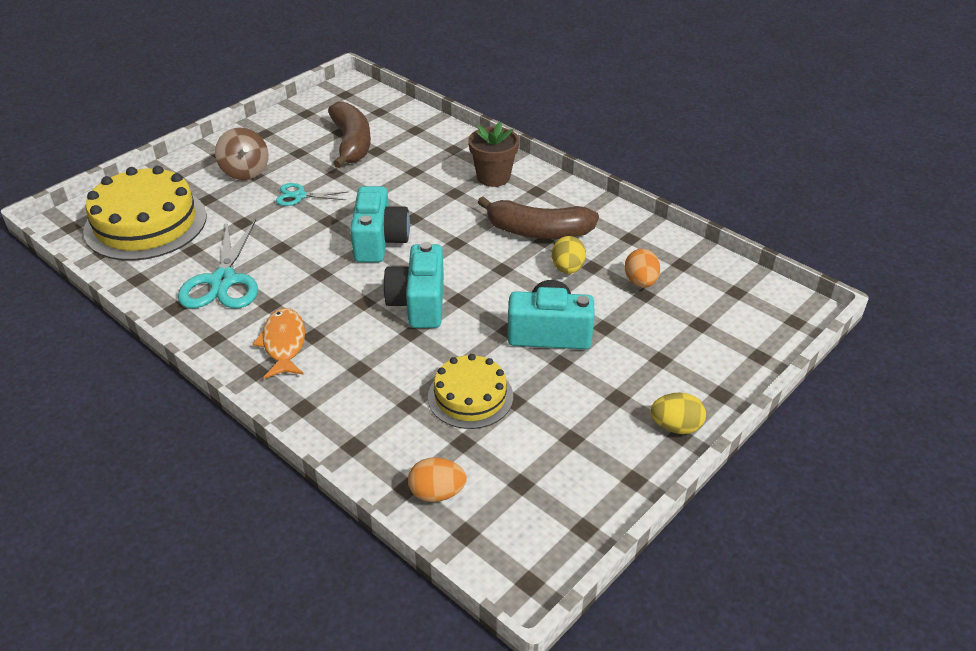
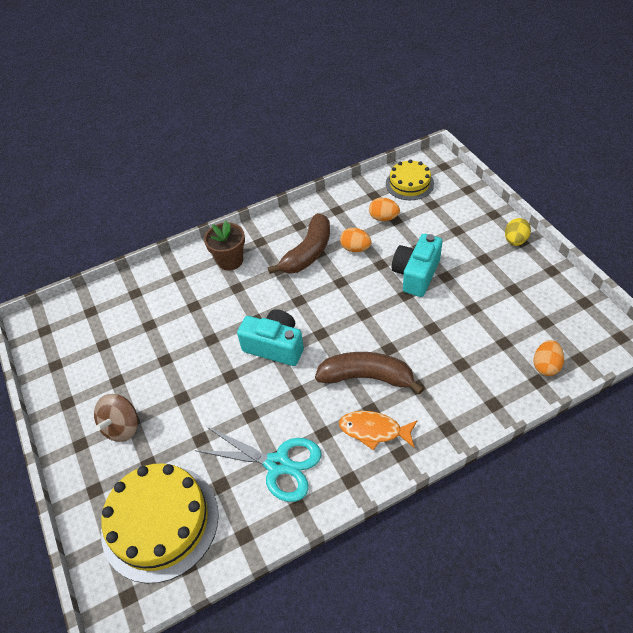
camera: 65 degrees left, 10 degrees up
(245, 171) = (122, 427): brown spinning top -> brown spinning top turned 120 degrees clockwise
(299, 196) = (184, 390): turquoise scissors -> none
(351, 143) = (127, 339): brown banana -> brown banana (367, 377)
(419, 303) = (359, 337): turquoise camera -> none
(470, 396) = (464, 329): yellow cake -> yellow cake (409, 184)
(567, 269) = (355, 248): yellow egg -> orange egg

